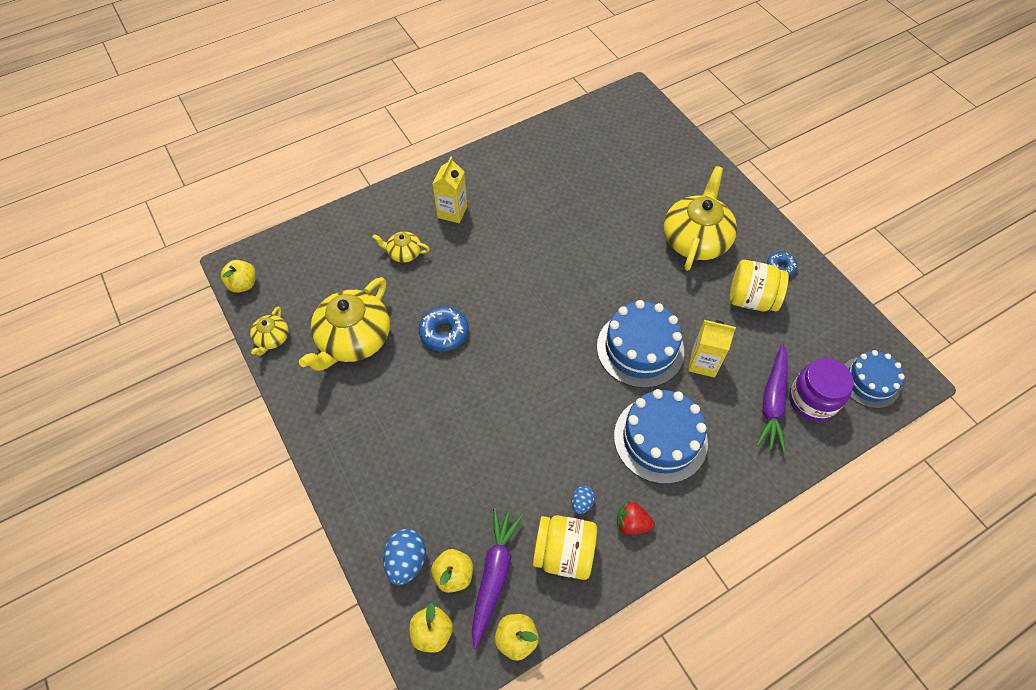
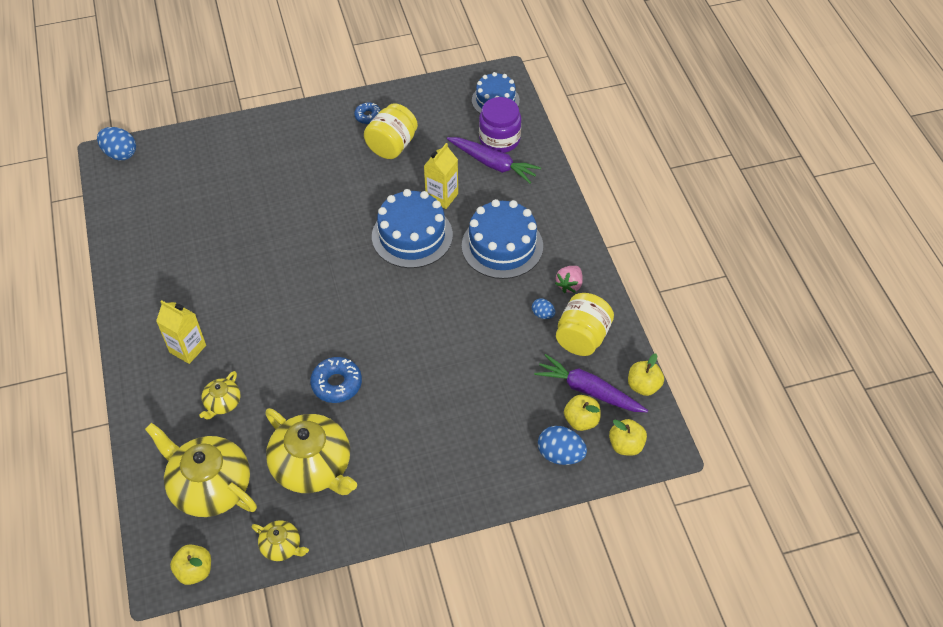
camera: 75 degrees left, 5 degrees down
(632, 523) = (569, 285): red strawberry -> pink strawberry
(641, 100) = (120, 154): none -> blue egg
(696, 239) = (313, 163): yellow teapot -> yellow teapot (210, 486)

